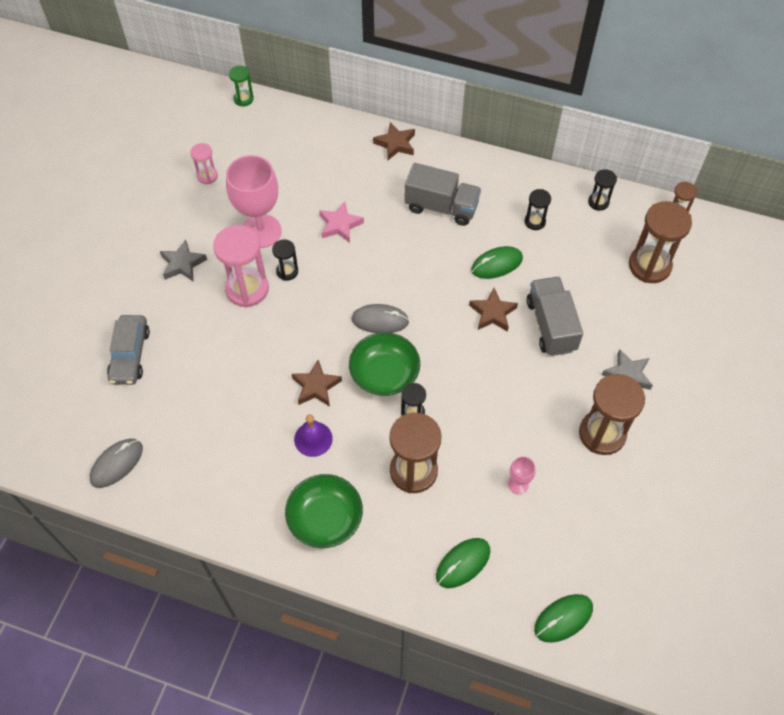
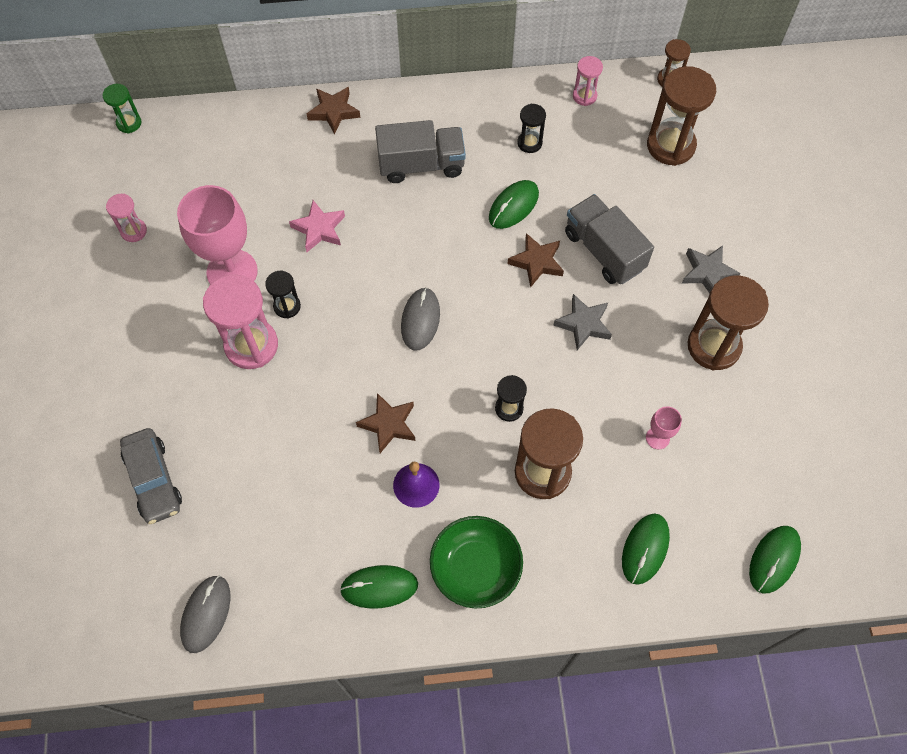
camera: 25 degrees left, 5 degrees up
(183, 264) = (159, 347): grey star -> grey star (583, 324)
(247, 500) = (379, 587): none -> green mouse
(380, 320) = (420, 320): grey mouse -> grey mouse turned 60 degrees counterclockwise
(384, 374) = (456, 378): green bowl -> none
(598, 202) = (584, 96): black hourglass -> pink hourglass

